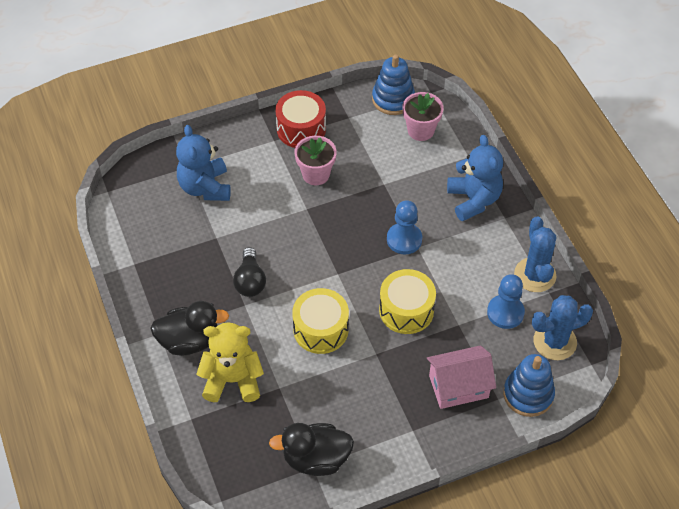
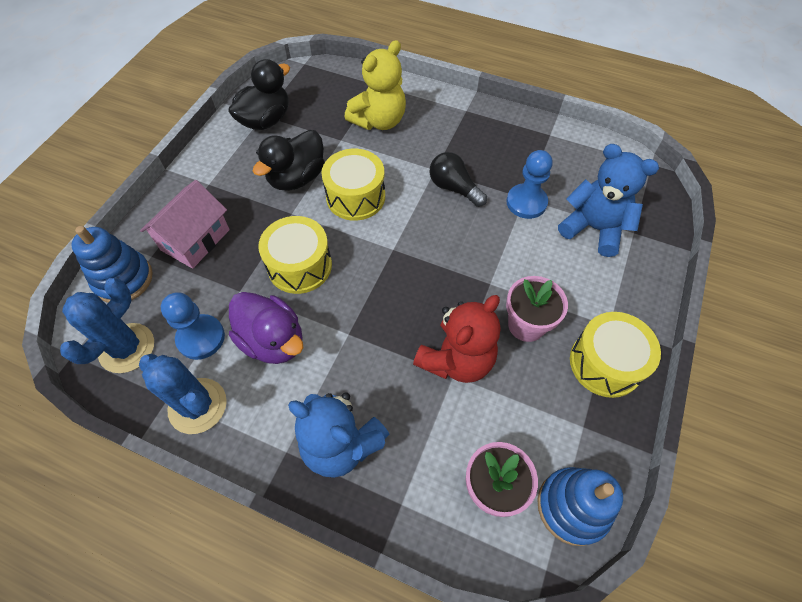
camera: 135 degrees right, 5 degrees up
(190, 341) = (440, 120): black duck -> black duck (297, 178)
(301, 129) = (605, 363): red drum -> yellow drum
(373, 189) = (456, 359): none -> red teddy bear
(404, 239) = (368, 330): blue pawn -> blue pawn (526, 202)
(464, 277) = (273, 340): none -> purple duck

